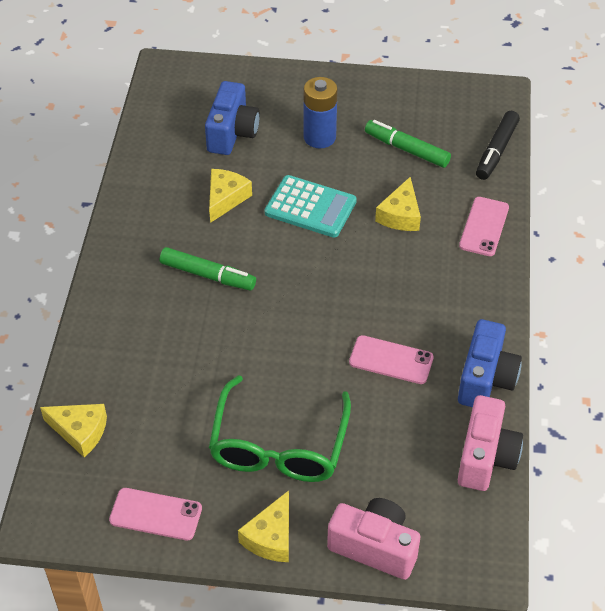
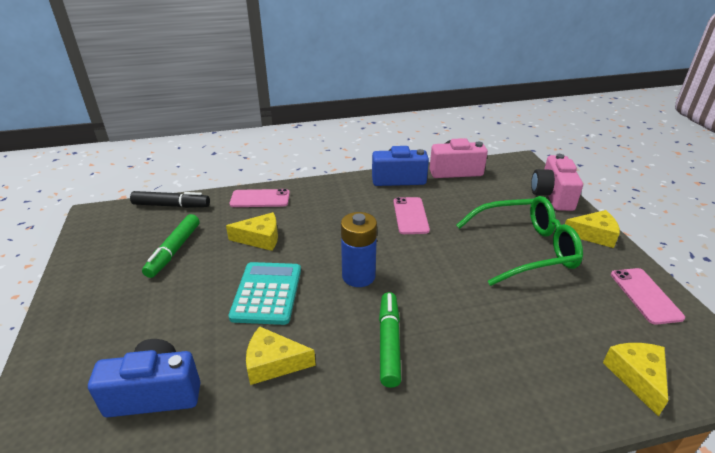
camera: 110 degrees left, 15 degrees down
(319, 137) = (160, 312): blue battery -> blue battery (358, 276)

